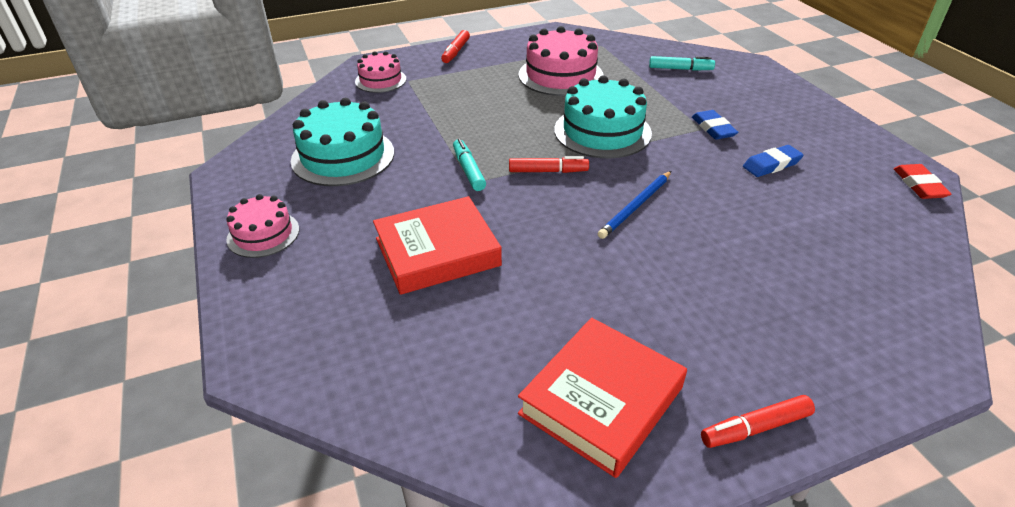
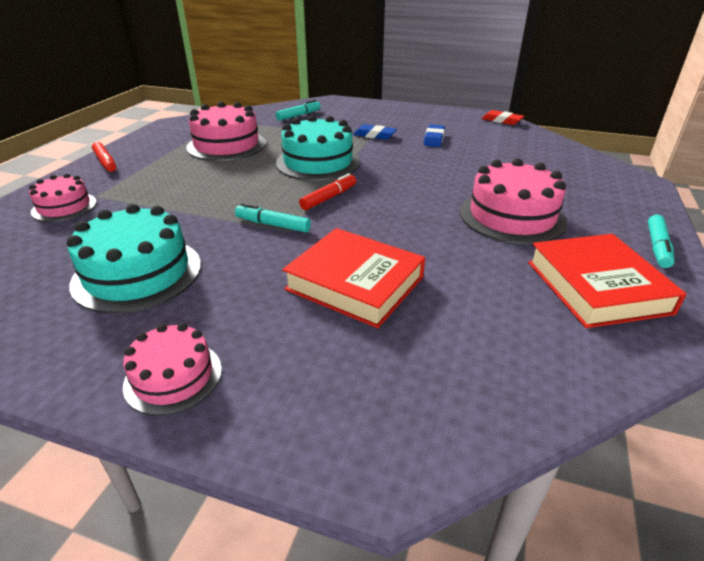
camera: 50 degrees left, 5 degrees down
(437, 252) = (355, 283): red book -> red book turned 75 degrees counterclockwise
(635, 206) = (414, 188): blue pencil -> none
(669, 291) = (512, 216): none -> pink cake
(755, 428) = (657, 247): red marker -> turquoise marker

